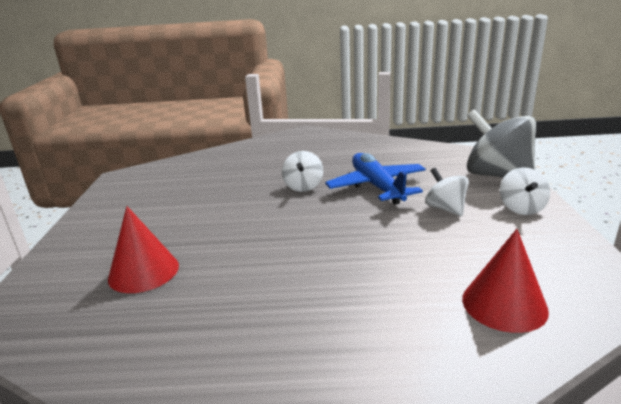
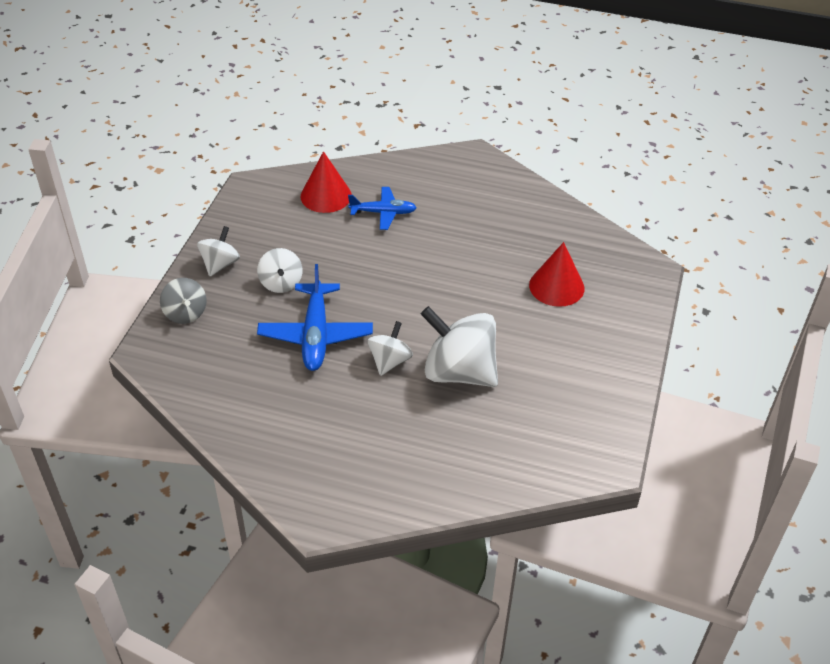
camera: 165 degrees left, 20 degrees up
(242, 192) = (459, 372): none -> white spinning top
(403, 302) = (383, 213): none -> blue plane
(497, 176) = (185, 313): grey spinning top -> grey spinning top, size x0.54

